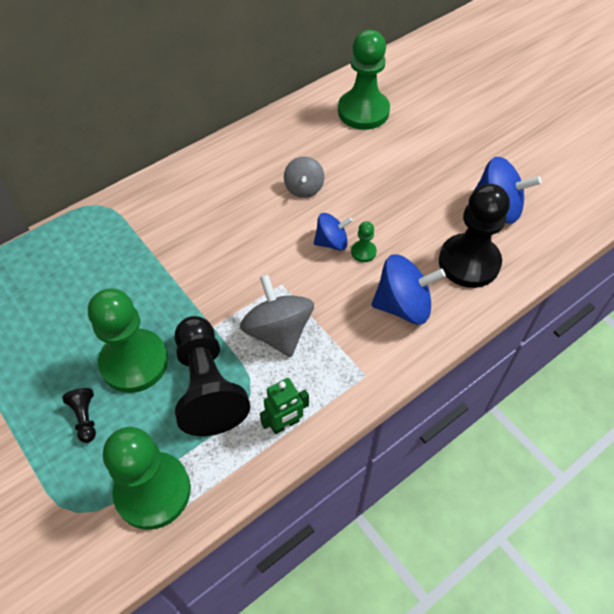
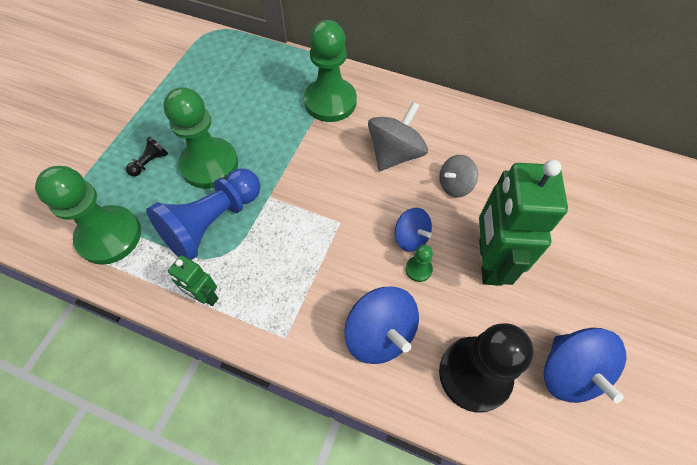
camera: 60 degrees right, 5 degrees up
(207, 386) = (212, 223): black pawn -> blue pawn
(278, 332) = (290, 245): grey spinning top -> grey spinning top (395, 154)
(363, 111) = (588, 185): green pawn -> green pawn (330, 102)
(386, 204) = (489, 261): none -> green robot

